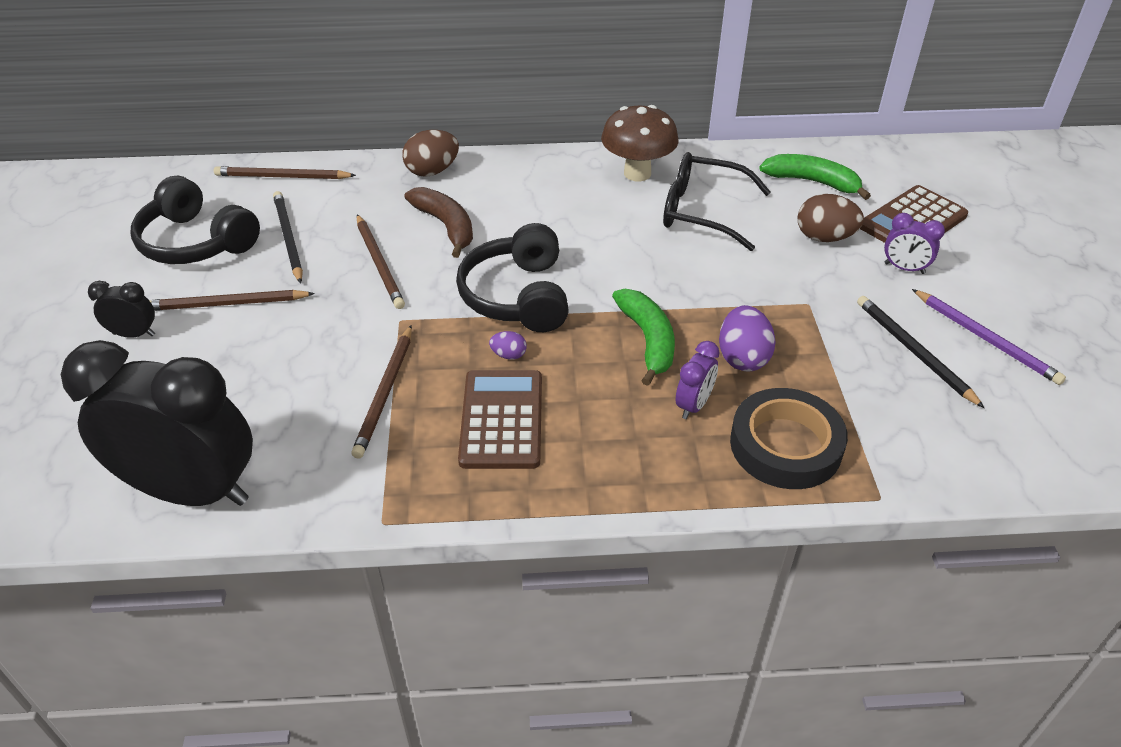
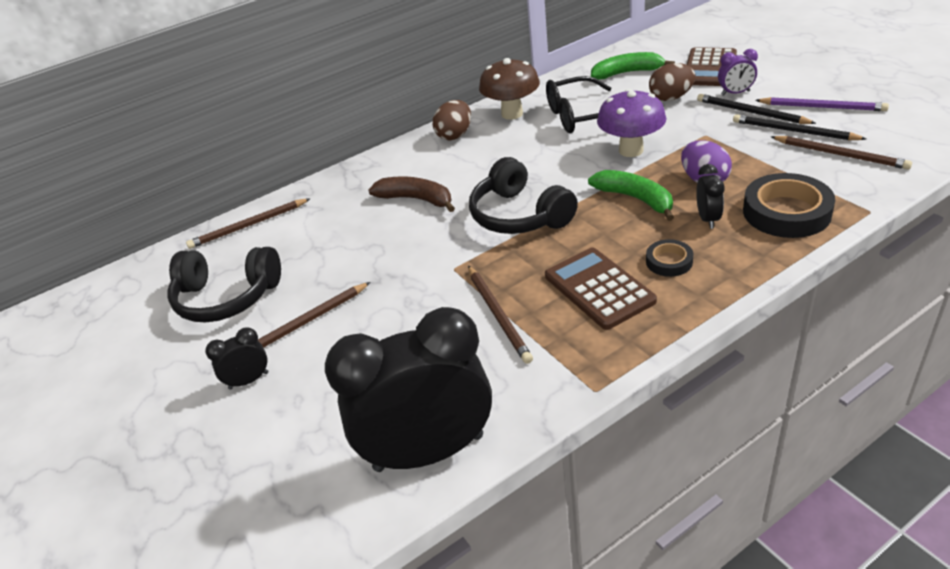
camera: 25 degrees left, 5 degrees down
(288, 238) = (302, 260): black pencil -> black pencil (751, 112)
(379, 264) = (395, 243): brown pencil -> brown pencil (840, 155)
(432, 171) = (365, 173): brown egg -> brown egg (455, 135)
(508, 355) = (556, 251): purple egg -> none
(599, 430) = (669, 261): none -> black tape
(693, 405) = (708, 219): purple clock -> black clock
(708, 280) = (631, 150): none -> purple mushroom

